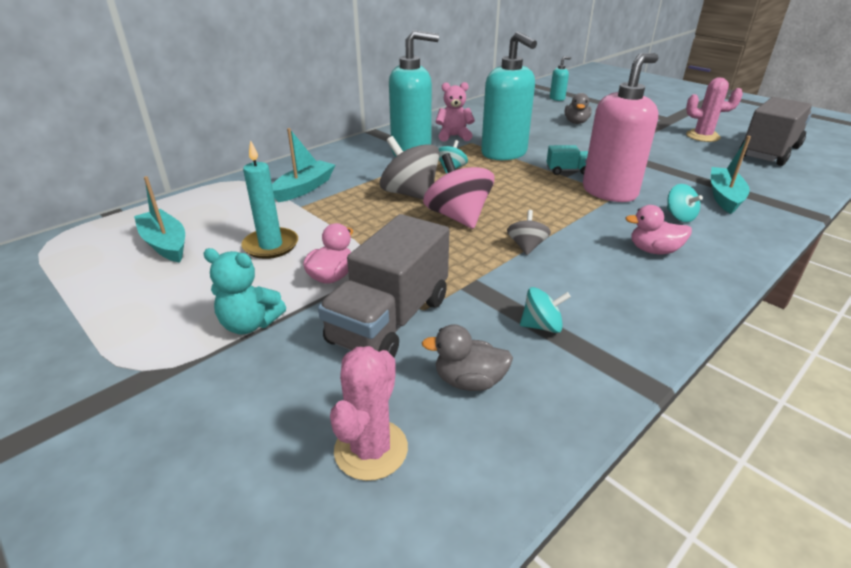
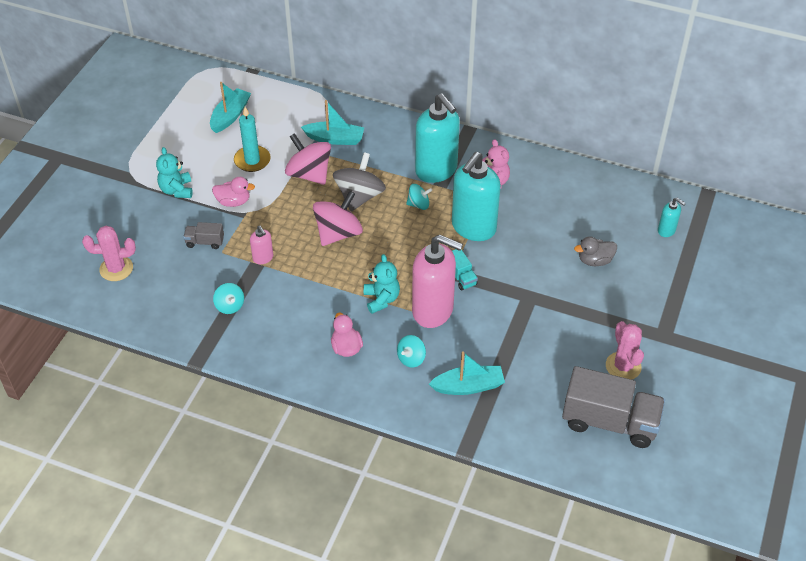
camera: 65 degrees right, 15 degrees up
(342, 214) = (309, 174): none -> pink spinning top
(390, 320) = (205, 242): grey truck -> grey truck, size x0.45
(462, 276) = (263, 258): none -> pink soap dispenser
(469, 381) = (172, 288): grey duck -> none
(526, 246) = (316, 279): grey spinning top -> none
(580, 214) = (381, 299): none -> turquoise teddy bear

